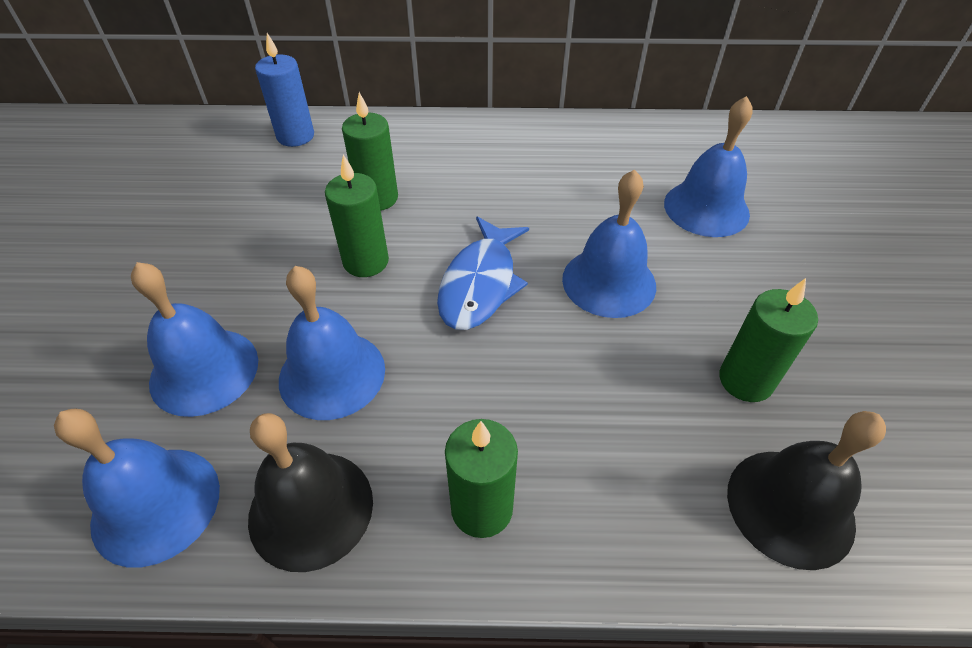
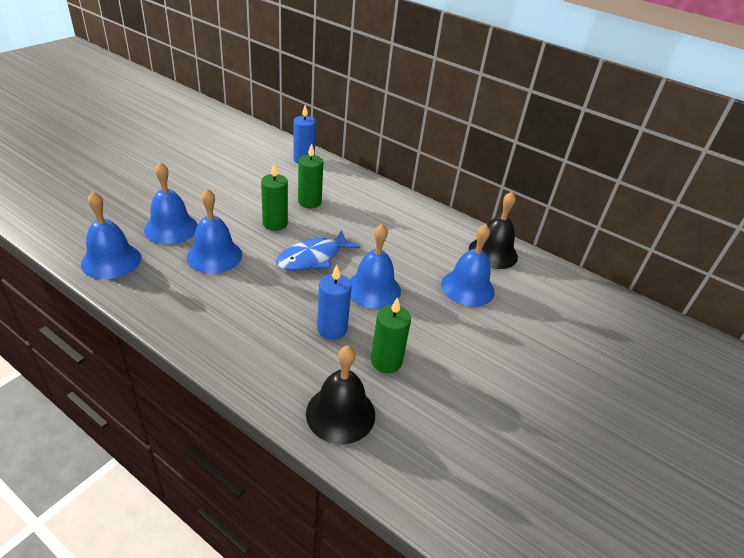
camera: 30 degrees right, 10 degrees down
(311, 509) = (157, 293): black bell -> black bell (493, 252)
(482, 508) = (215, 331): green candle -> none
(630, 380) = (332, 329): none -> blue candle

